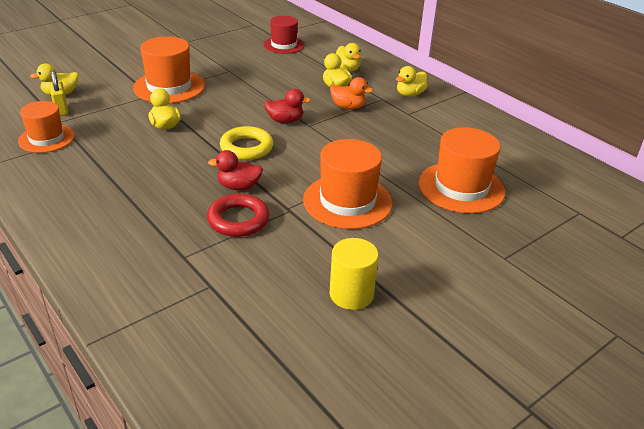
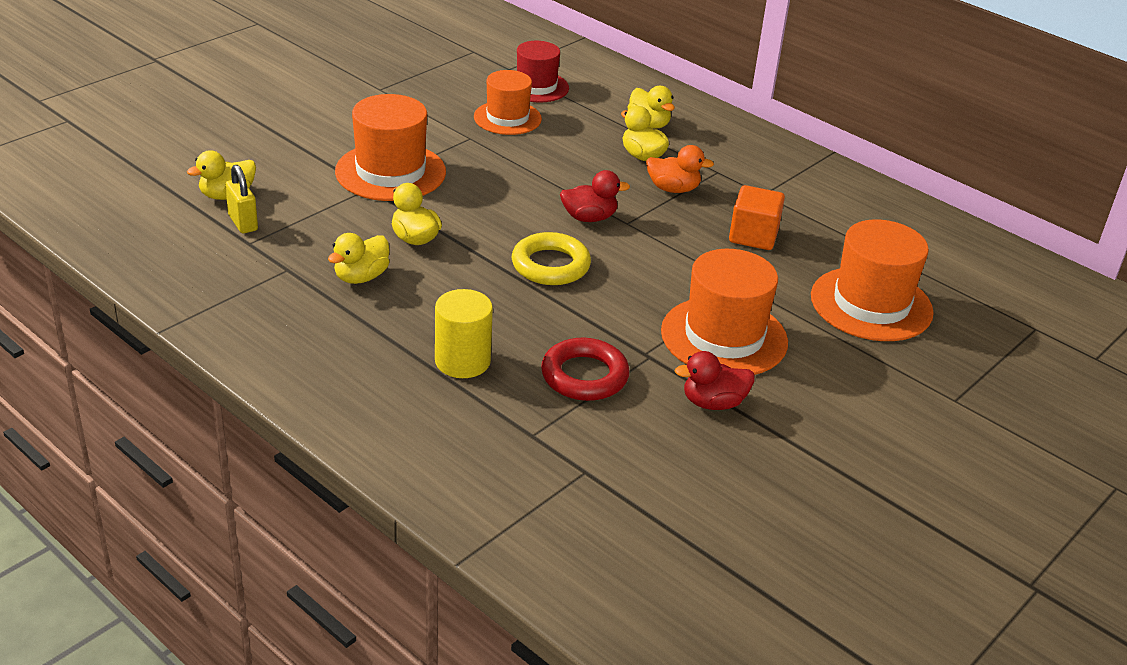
camera: 10 degrees left, 0 degrees up
(46, 138) = (245, 272): orange hat -> orange hat (507, 118)
(238, 186) = (564, 327): red duck -> red duck (713, 403)
(351, 294) = (774, 466): yellow cylinder -> yellow cylinder (462, 361)
(392, 139) = (753, 236): none -> orange cube
(410, 94) = (755, 161): yellow duck -> yellow duck (361, 277)

